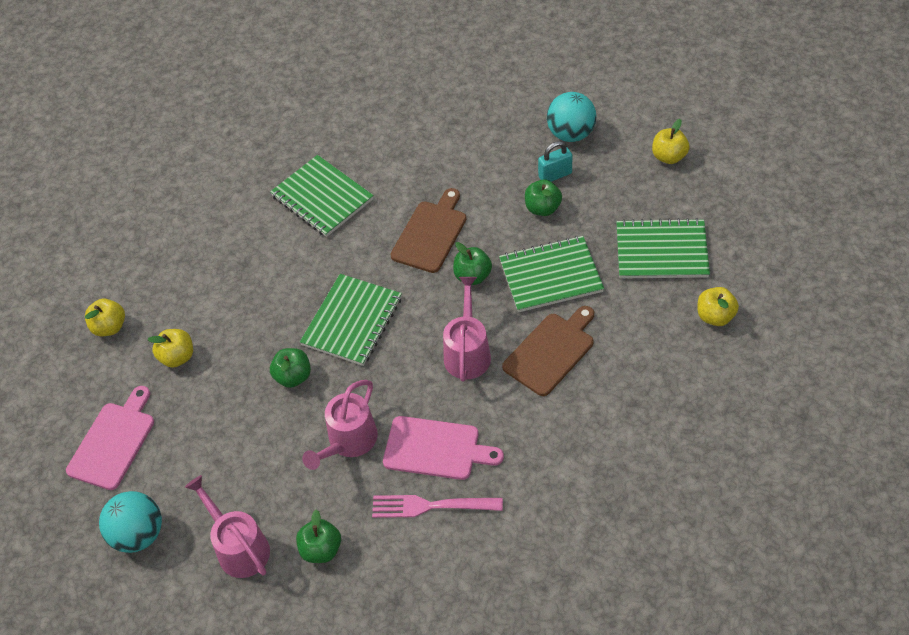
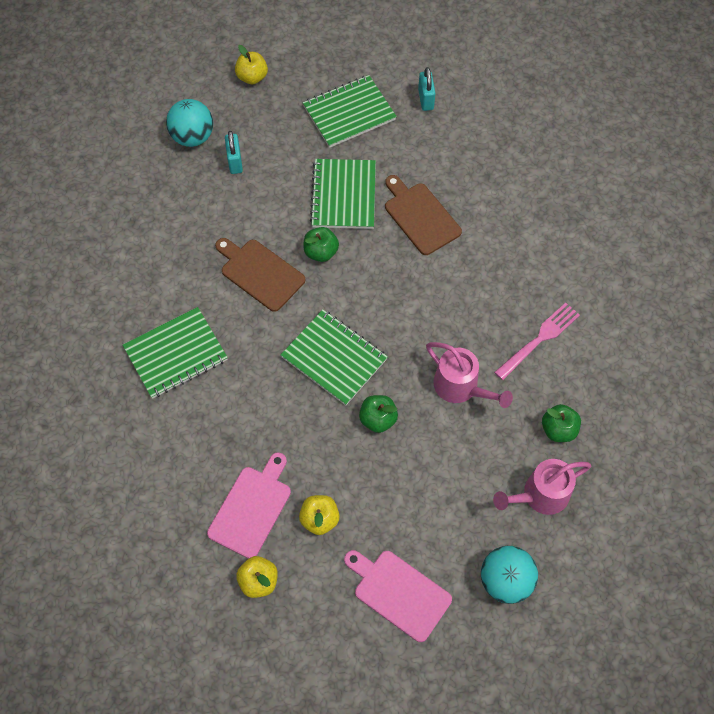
camera: 80 degrees left, 10 degrees up
(430, 506) = (539, 339): pink fork -> pink fork turned 150 degrees counterclockwise
(436, 449) = (487, 322): pink cutting board -> pink cutting board (251, 508)
(467, 352) = (399, 276): pink watering can -> none
(543, 208) = (268, 181): green apple -> none
(661, 251) = (349, 113): green notebook -> green notebook turned 45 degrees clockwise
(715, 316) = (425, 99): yellow apple -> turquoise padlock

